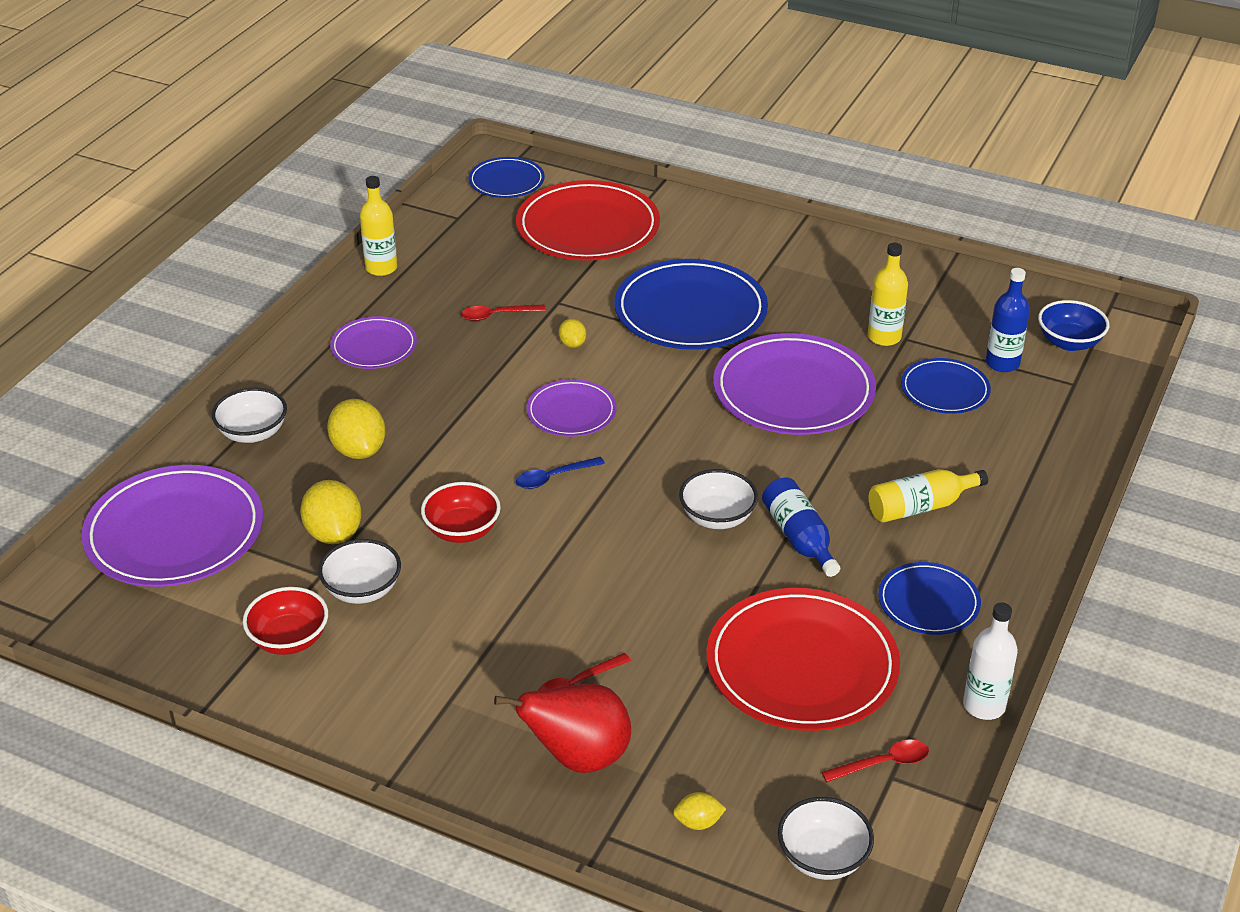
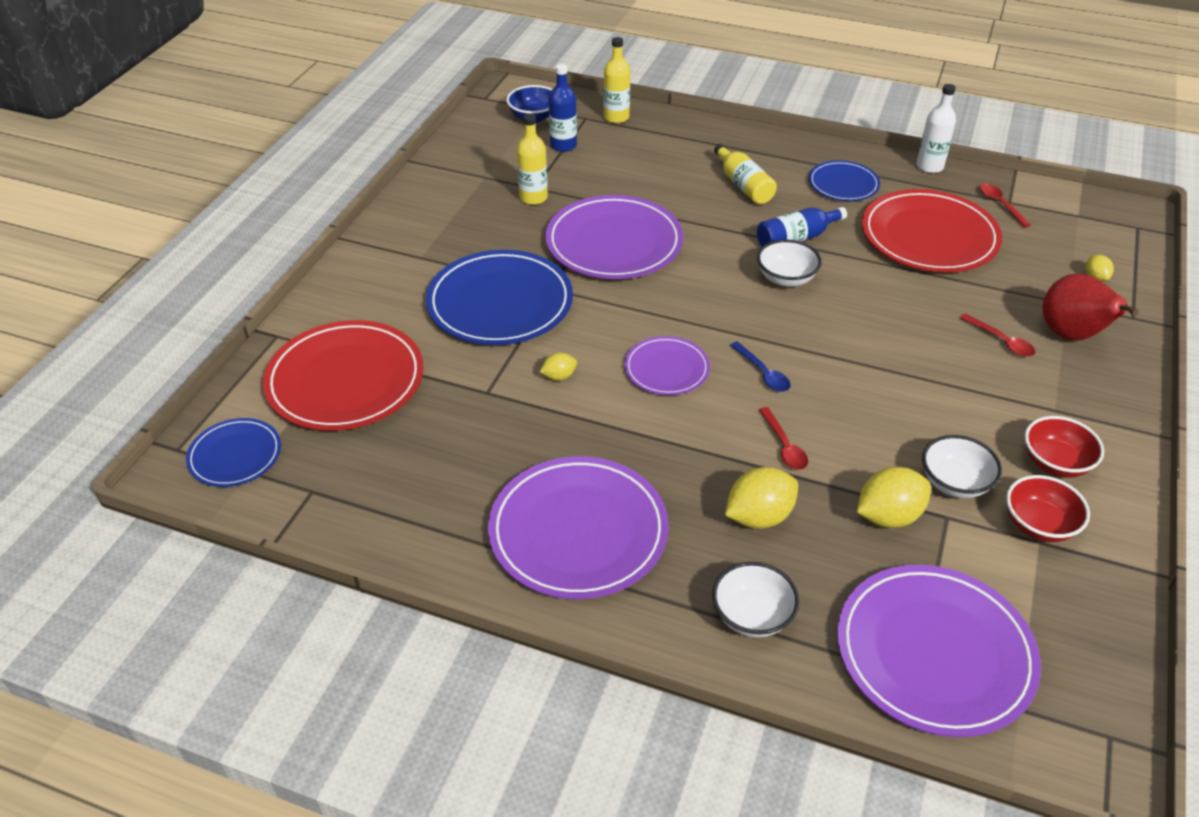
camera: 95 degrees left, 5 degrees up
(374, 347) = (578, 531): purple plate -> purple plate, size x1.82
(381, 268) = (418, 548): yellow bottle -> yellow bottle (616, 117)
(462, 530) = (852, 425): red bowl -> red bowl (1055, 463)
(497, 315) = (512, 436): red spoon -> red spoon (784, 446)
(823, 858) = (1091, 227): white bowl -> none
(945, 390) = (601, 171): blue plate -> none

